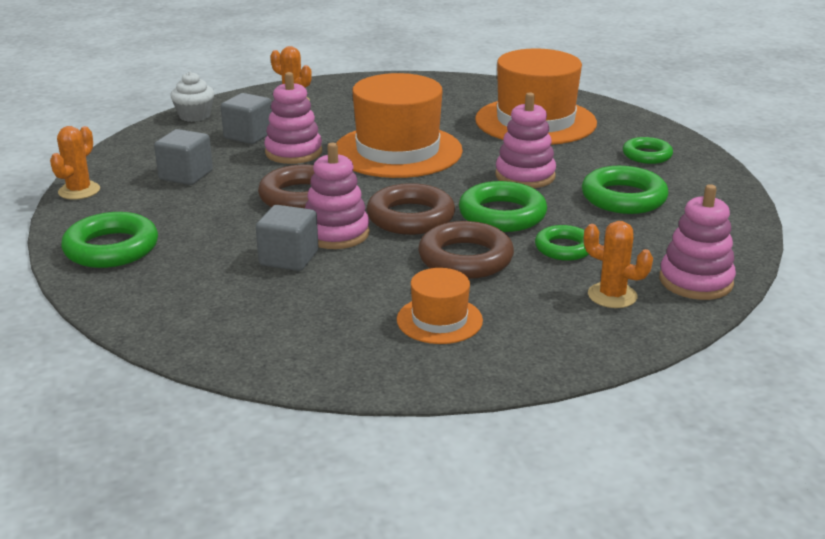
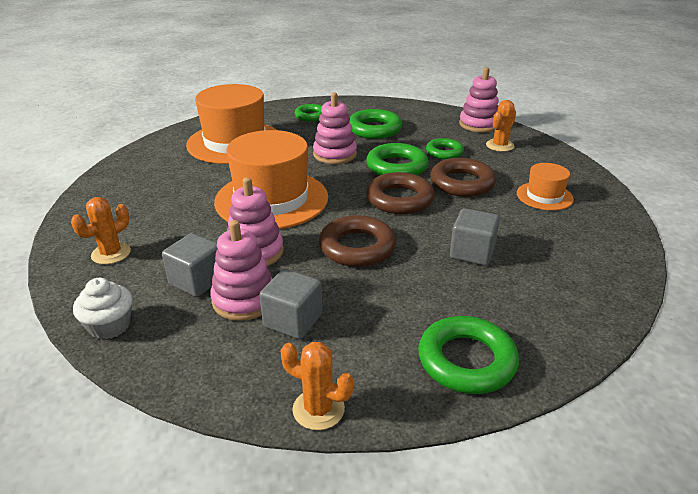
camera: 85 degrees left, 5 degrees up
(336, 233) = (427, 231): pink stacking toy -> pink stacking toy (244, 300)

